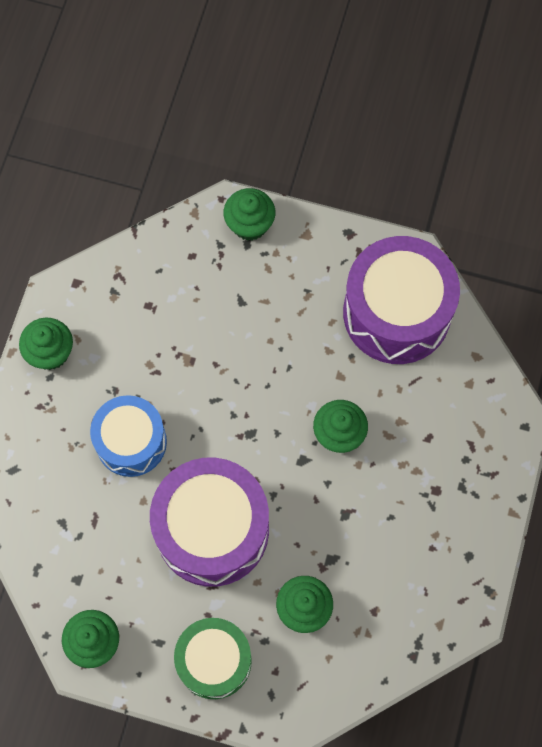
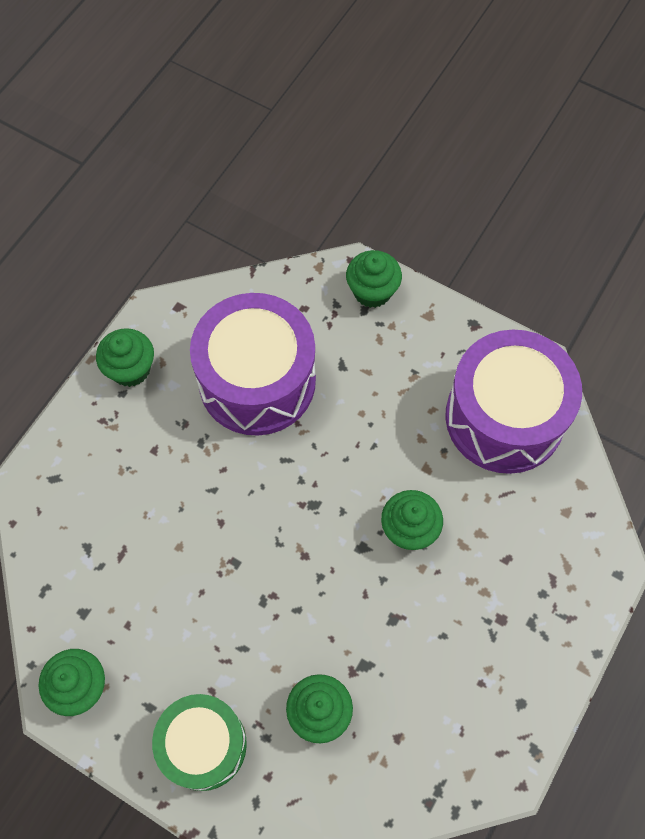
camera: 15 degrees right, 5 degrees down
(131, 442) = (185, 481): blue drum -> none
(212, 529) = (243, 597): purple drum -> purple drum (257, 381)

